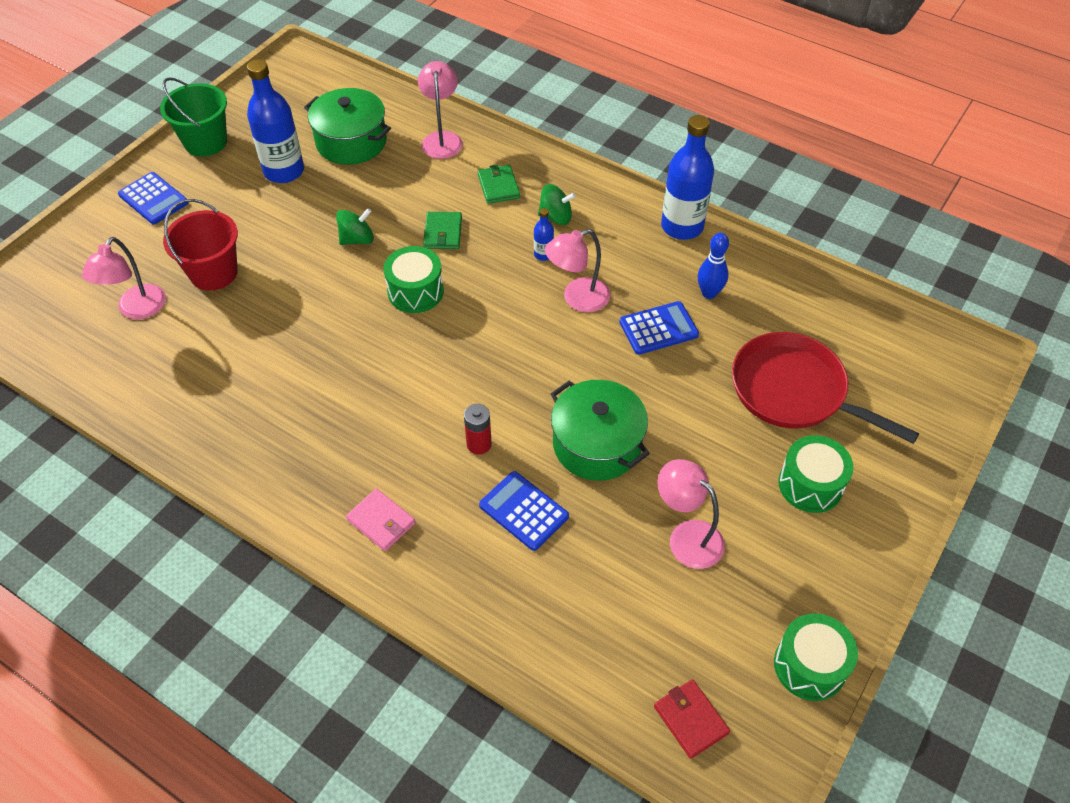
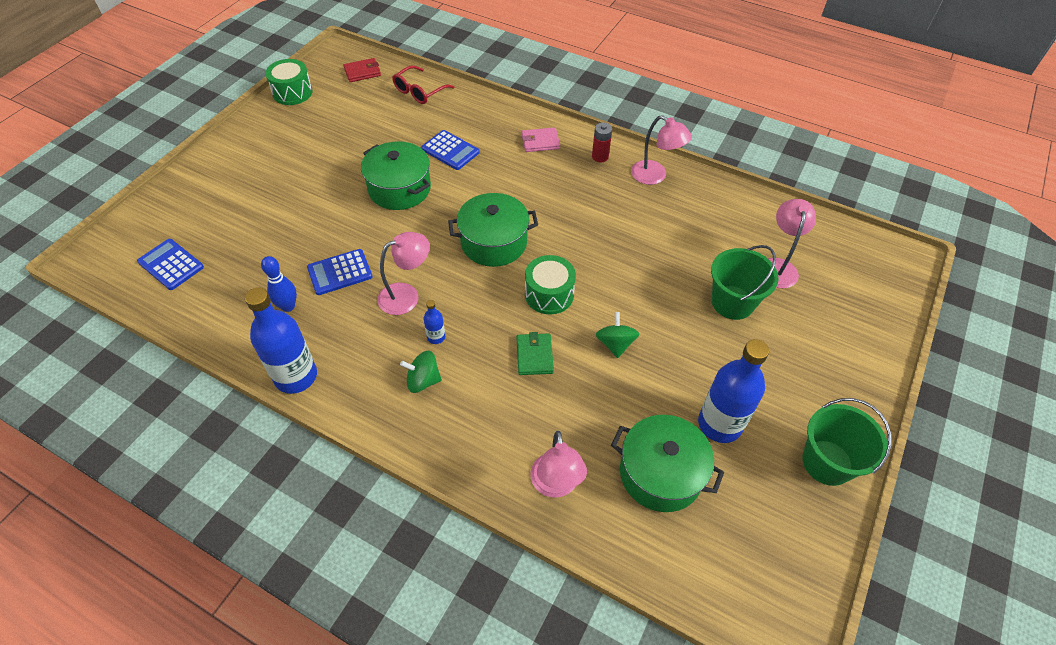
camera: 175 degrees right, 0 degrees up
(153, 199) = (835, 379): blue calculator -> blue calculator (171, 265)
(214, 273) = (732, 302): red bucket -> green bucket
(357, 239) = (615, 344): green spinning top -> green spinning top turned 120 degrees clockwise
(381, 521) = (540, 142): pink wallet -> pink wallet turned 45 degrees counterclockwise
(472, 357) = (494, 242): none -> green pot
(479, 444) = (482, 185): red battery -> red battery (600, 157)
(498, 186) = (484, 417): green wallet -> none
(578, 655) = (419, 91): none -> red glasses
(687, 536) = (347, 142): pink lamp -> pink lamp (655, 176)
(690, 720) = (362, 72): red wallet -> red wallet turned 75 degrees counterclockwise
(794, 391) = (244, 229): red pan -> none
(810, 484) = (257, 172): green drum -> none

